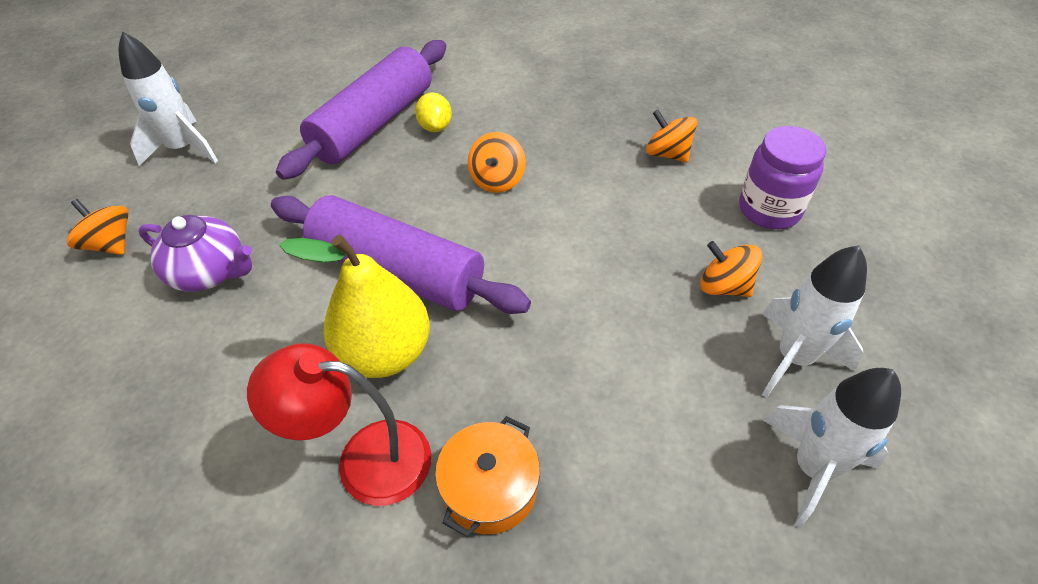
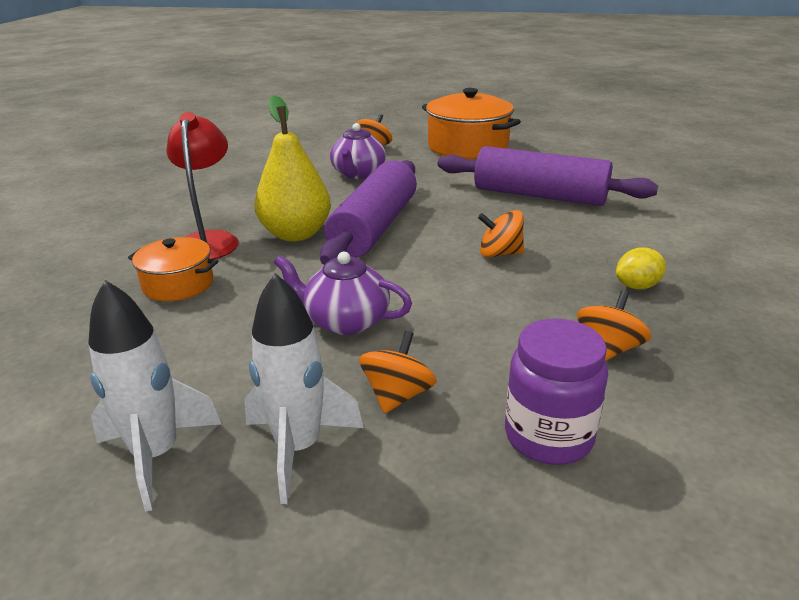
camera: 80 degrees right, 20 degrees down
(183, 149) = (468, 147): white rocket -> orange pot
(435, 127) = (554, 219): yellow lemon -> yellow lemon (637, 286)
(605, 314) = (345, 321): none -> purple teapot

